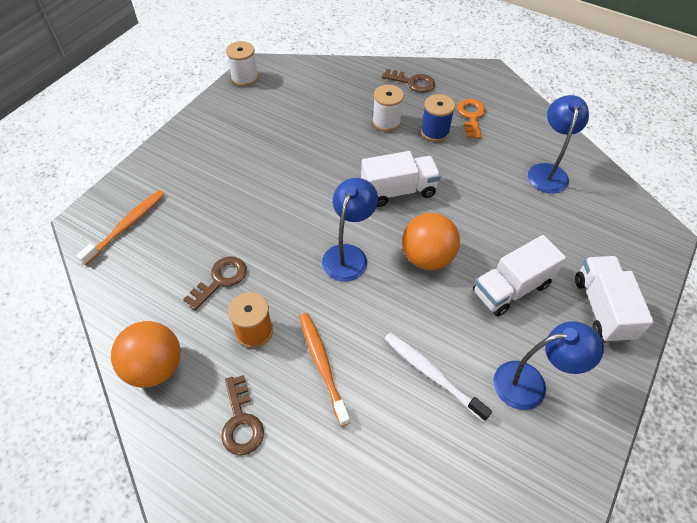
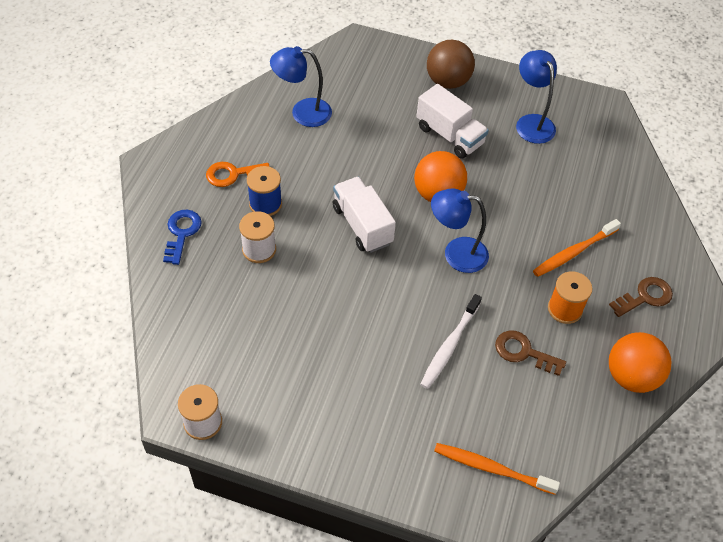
camera: 105 degrees left, 0 degrees up
(412, 82) = (181, 233): brown key -> blue key
(432, 374) = (549, 180): white toothbrush -> white toothbrush (449, 346)
(602, 308) = (448, 81): white truck -> brown ball

